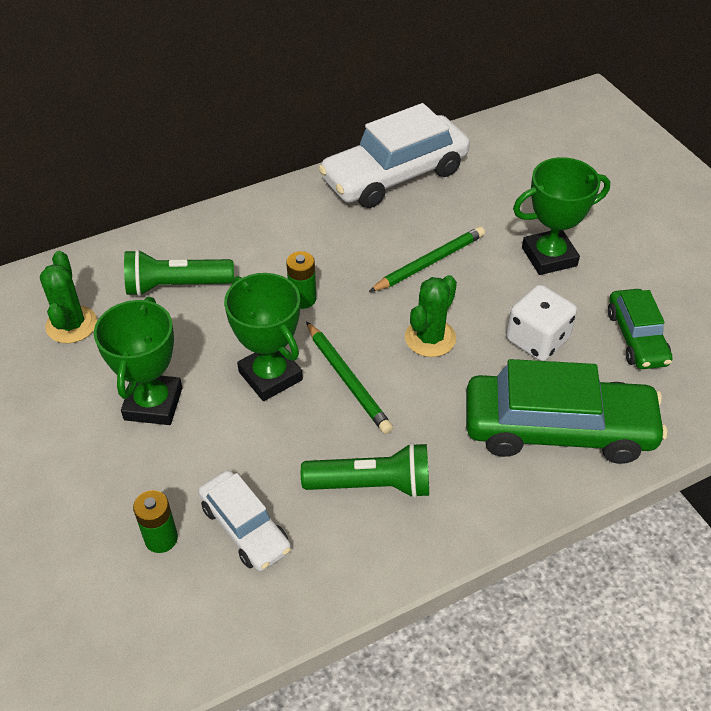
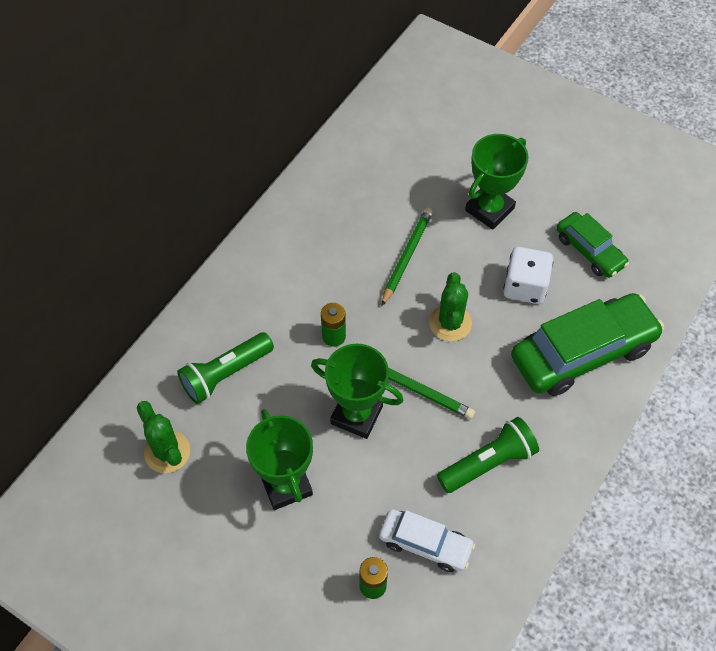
camera: 30 degrees left, 10 degrees up
(394, 175) = (326, 187): white car -> none

